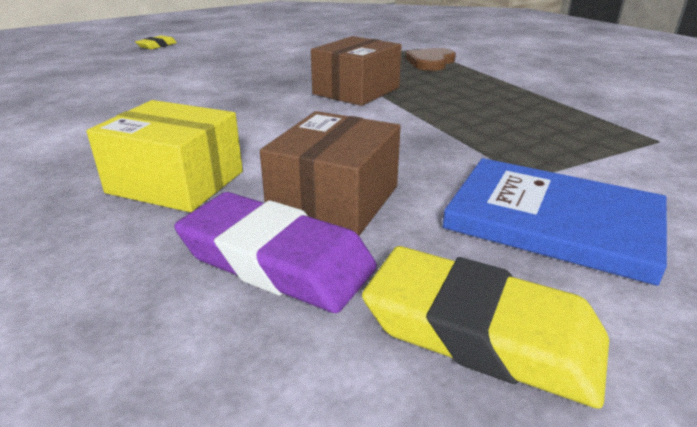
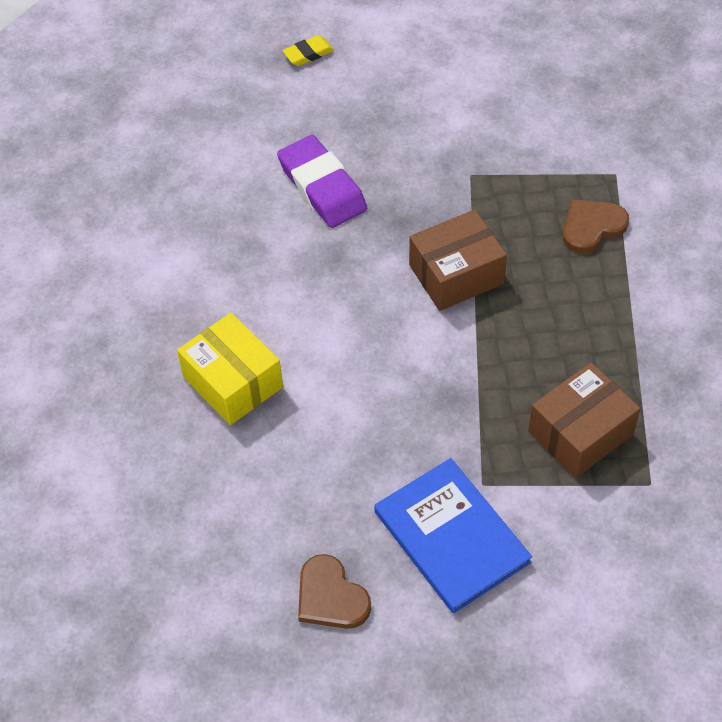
camera: 30 degrees right, 25 degrees up
(276, 260) = (259, 496): purple eraser -> purple eraser (322, 187)
(334, 201) = (326, 452): brown box -> brown box (580, 433)
(481, 333) = (330, 596): yellow eraser -> brown heart

